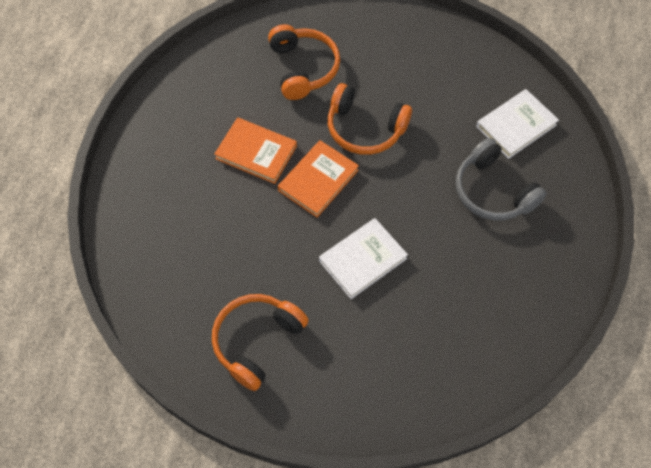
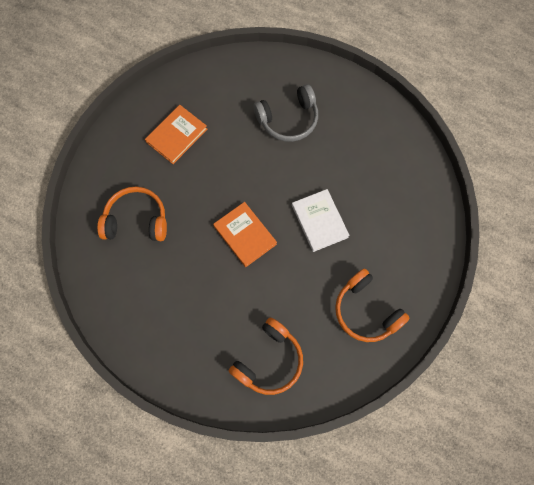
camera: 75 degrees left, 10 degrees up
(256, 152) = (206, 275): orange book -> orange book (177, 136)
(365, 128) = (209, 189): orange headphones -> orange headphones (269, 360)
(516, 126) = (239, 87): white book -> none

